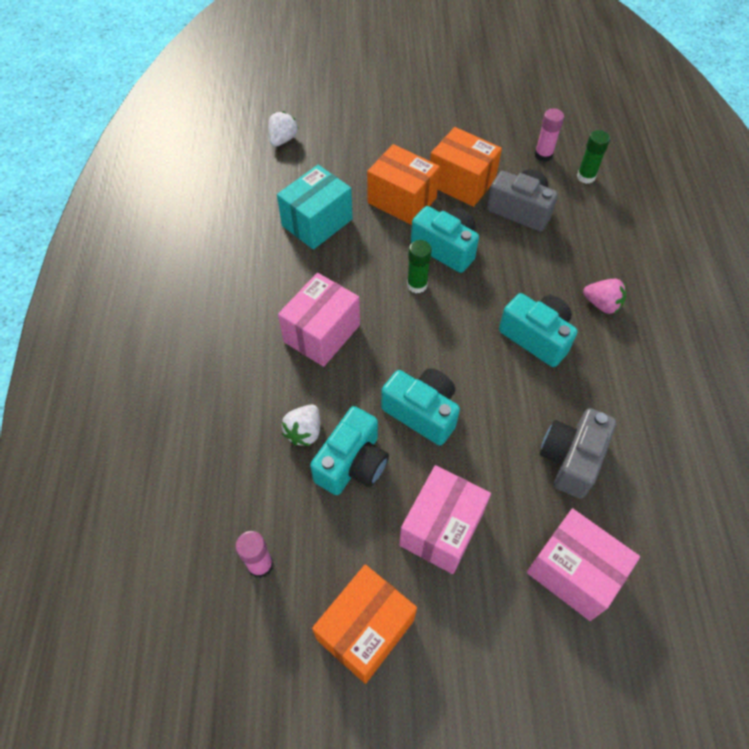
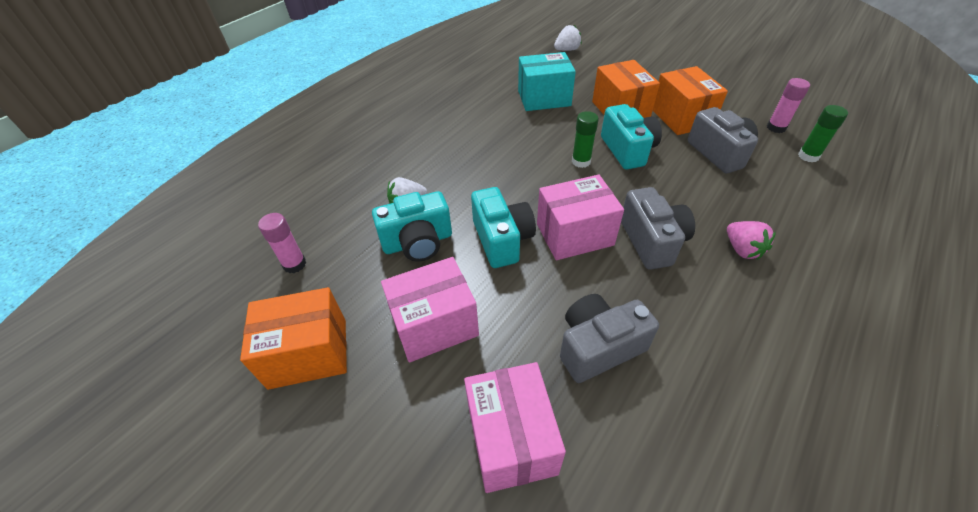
camera: 40 degrees right, 10 degrees down
(322, 333) = (481, 157): pink box -> pink box (574, 234)
(536, 337) = (652, 241): turquoise camera -> grey camera

